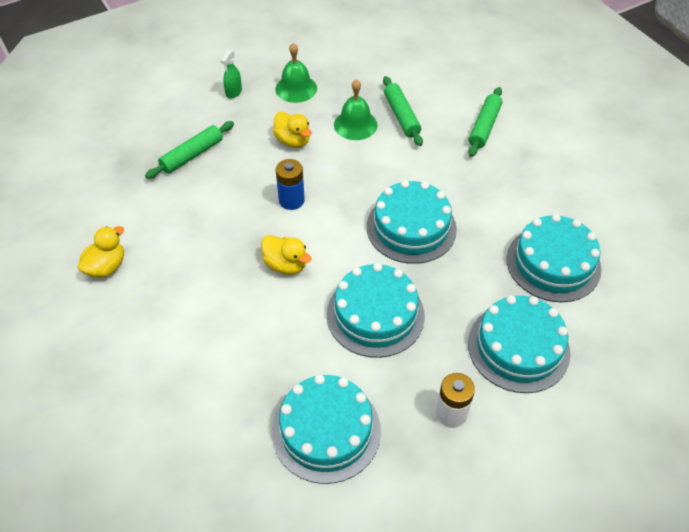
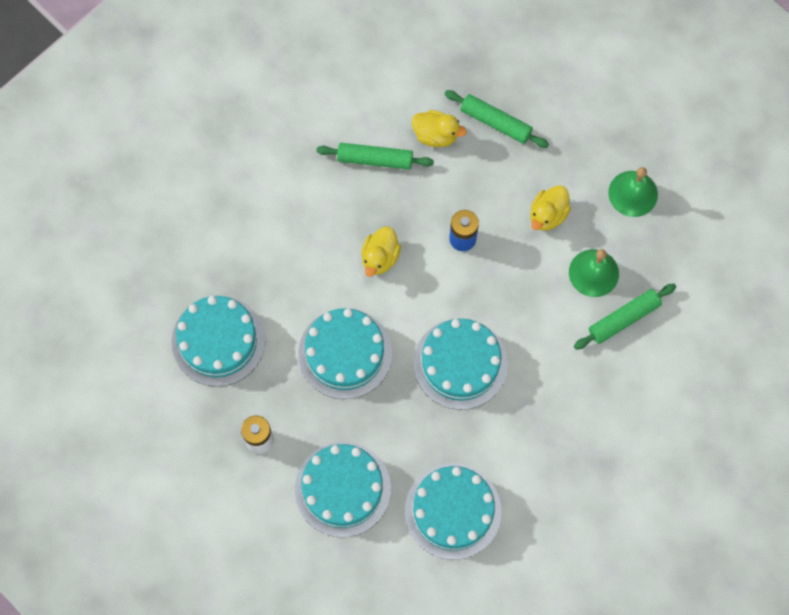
camera: 75 degrees right, 20 degrees up
(106, 267) = (334, 102): yellow duck -> yellow duck (436, 135)
(233, 92) = (604, 130): green spray bottle -> none
(484, 127) = (635, 413): green rolling pin -> green rolling pin (375, 159)

